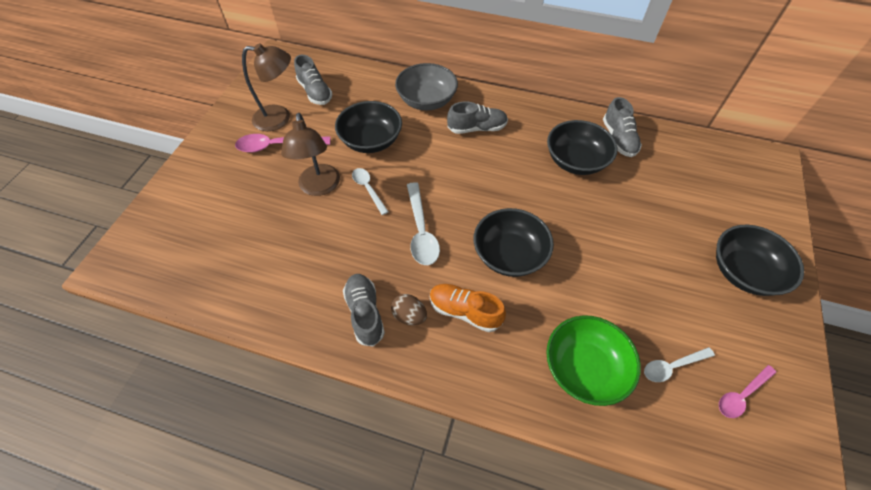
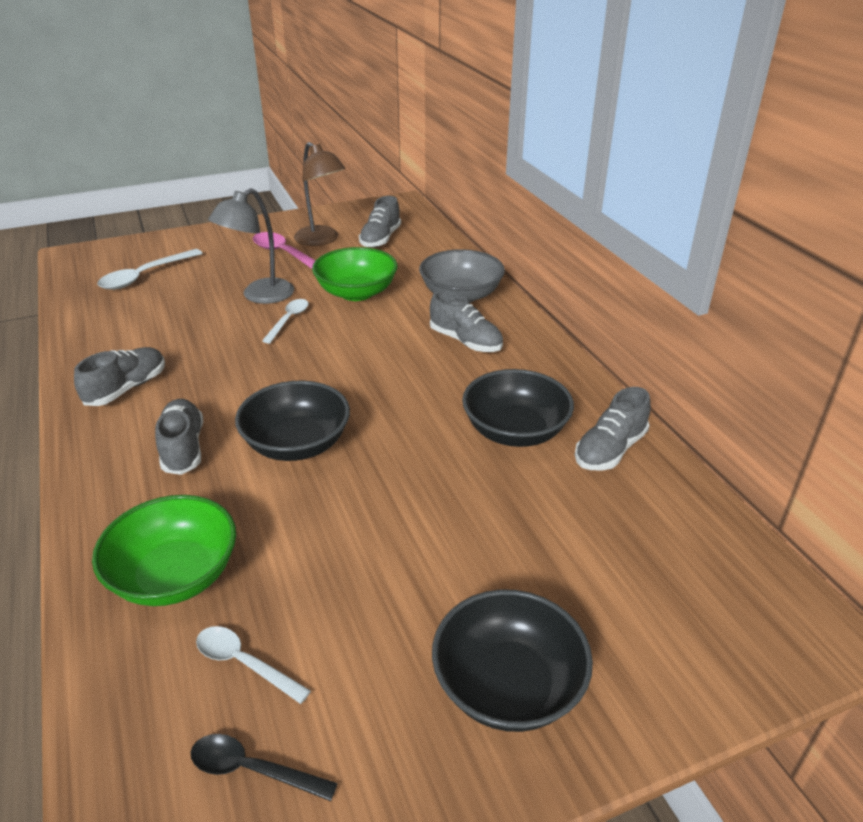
camera: 50 degrees right, 20 degrees down
(319, 187) = (260, 296): brown lamp -> grey lamp
(371, 141) = (356, 293): black bowl -> green bowl
(409, 316) = (146, 415): brown egg -> none
(421, 231) = (267, 373): white spoon -> white spoon (145, 276)
(464, 311) = (183, 448): orange shoe -> grey shoe
(741, 395) = (252, 769): pink spoon -> black spoon

